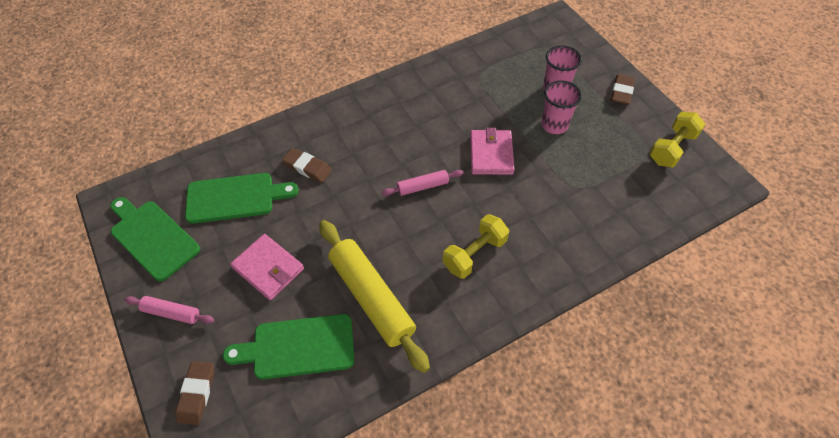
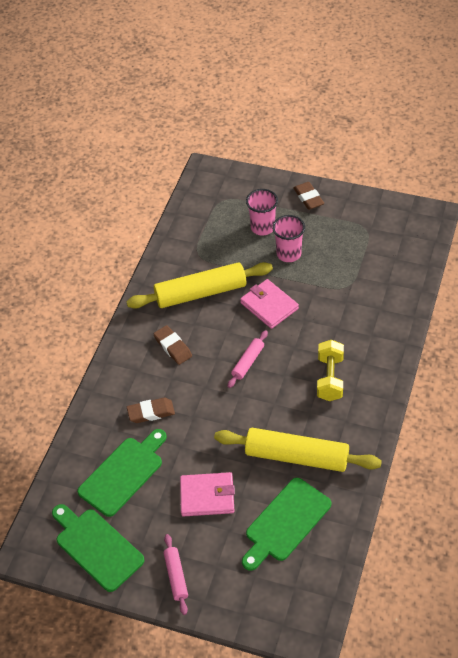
camera: 40 degrees left, 5 degrees down
(152, 237) = (97, 547): green cutting board -> green cutting board turned 45 degrees clockwise
(172, 313) = (176, 576): pink rolling pin -> pink rolling pin turned 75 degrees counterclockwise
(197, 394) = (255, 602): brown eraser -> brown eraser (173, 347)
(448, 105) = (201, 293): none -> yellow rolling pin
(672, 148) = (378, 216): yellow dumbbell -> none

